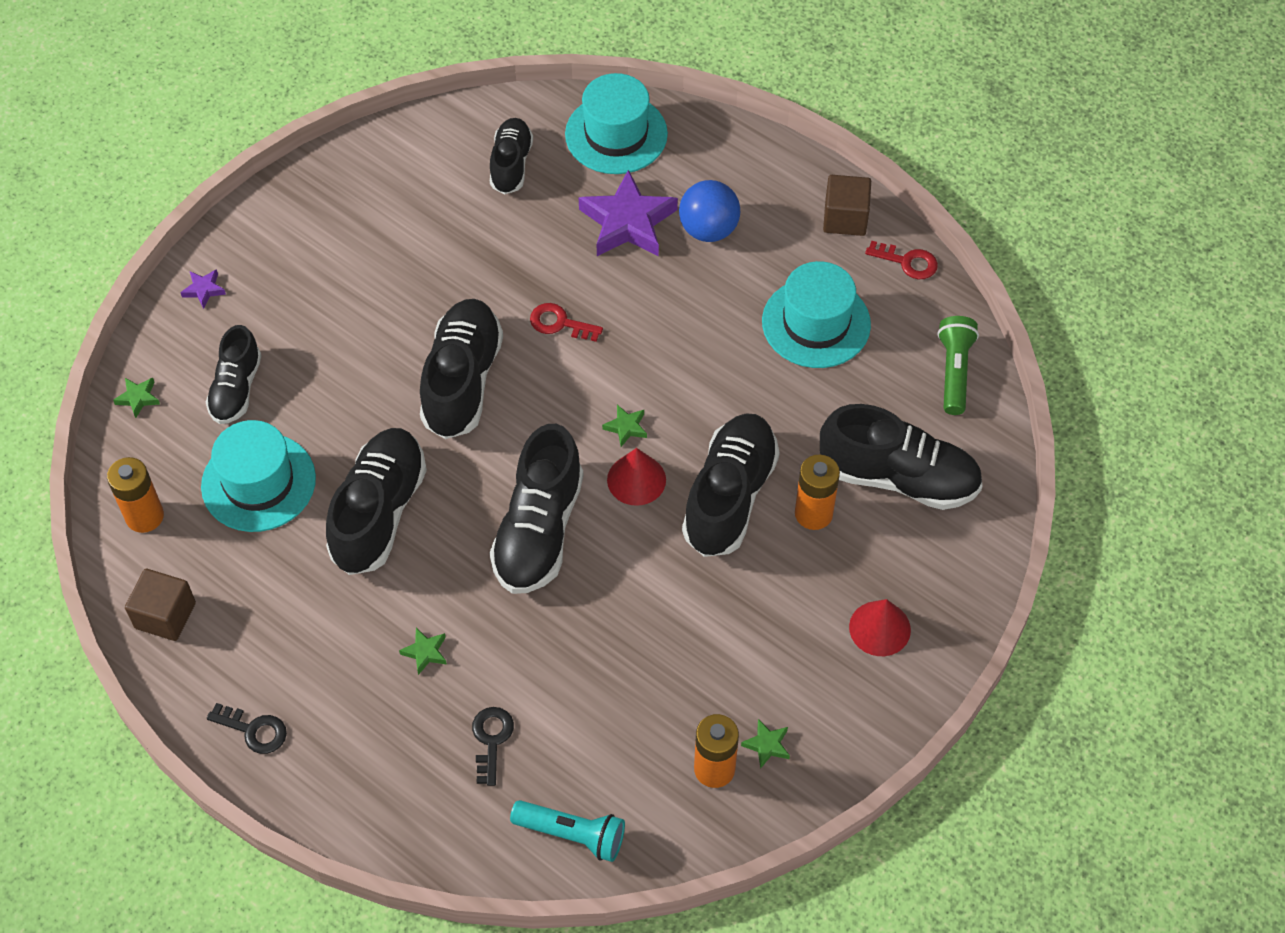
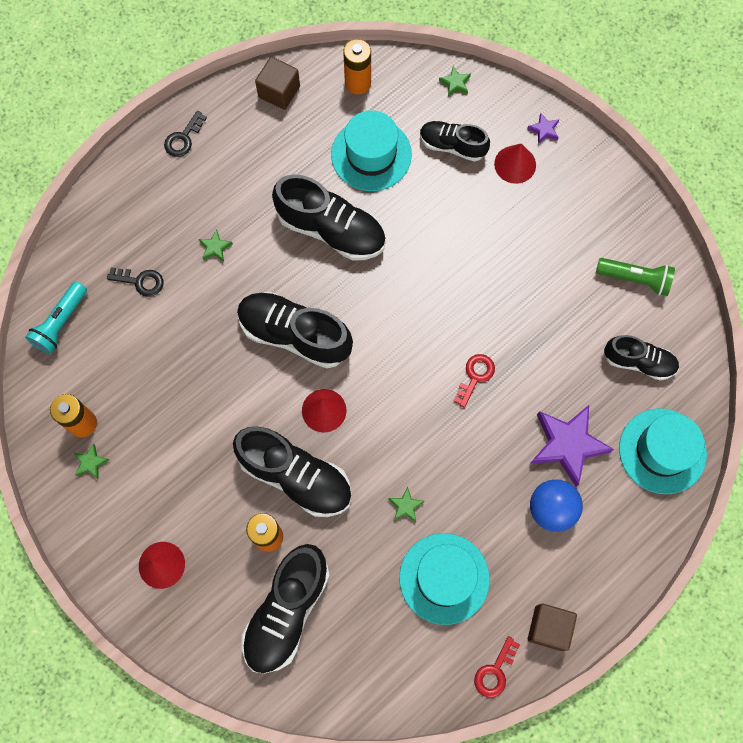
camera: 100 degrees right, 15 degrees up
(258, 316) = (515, 164): none -> red cone
(462, 381) = (433, 298): black shoe -> none
(626, 427) = (371, 410): green star -> green star (405, 506)
(954, 372) = (377, 683): green flashlight -> green flashlight (635, 279)

